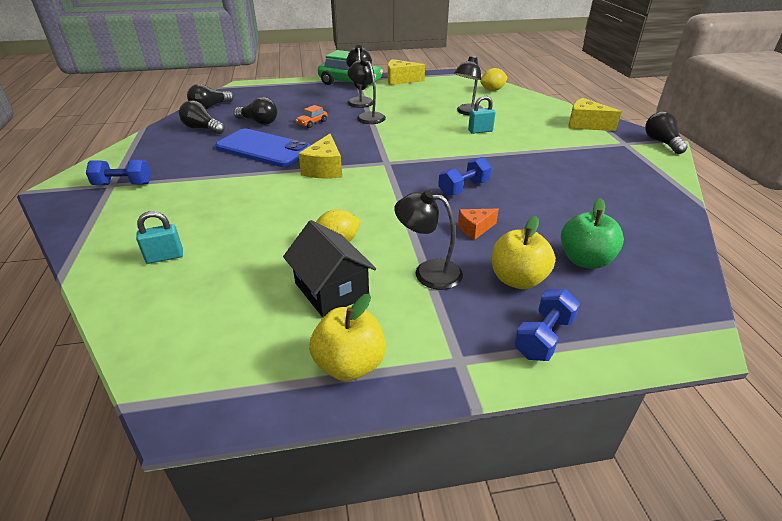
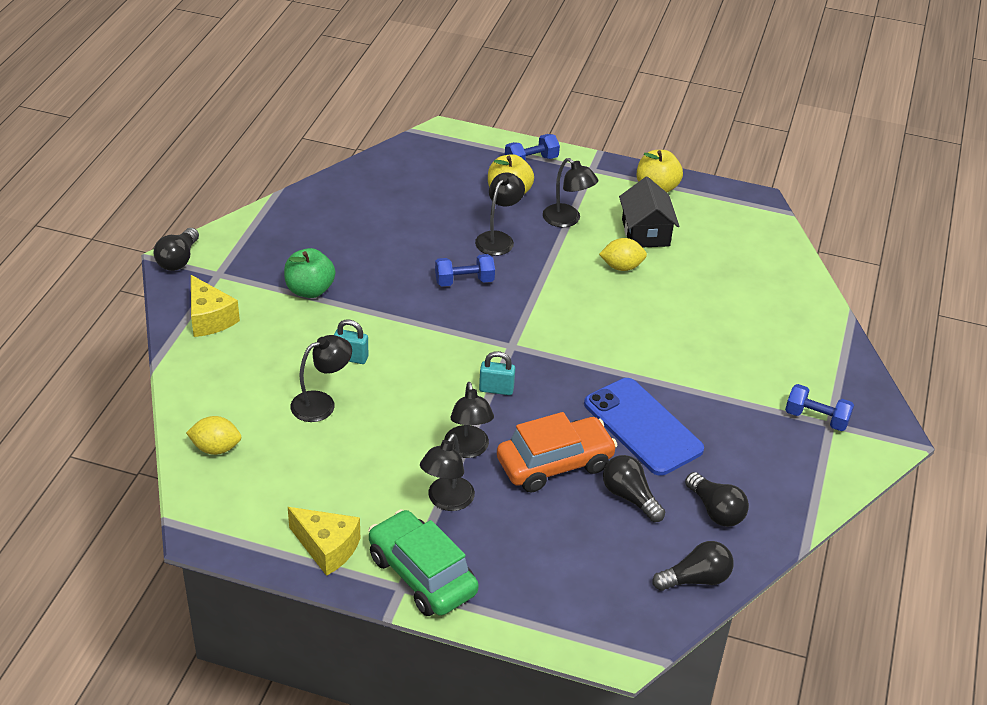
camera: 155 degrees left, 5 degrees up
(165, 257) = (768, 304): turquoise padlock -> turquoise padlock (496, 389)
(312, 123) = (555, 464): orange car -> orange car, size x2.26
(324, 169) = (586, 360): yellow cheese -> none
(475, 229) = (498, 239): orange cheese -> black lamp
(585, 260) = (444, 188): green apple -> green apple (310, 290)

